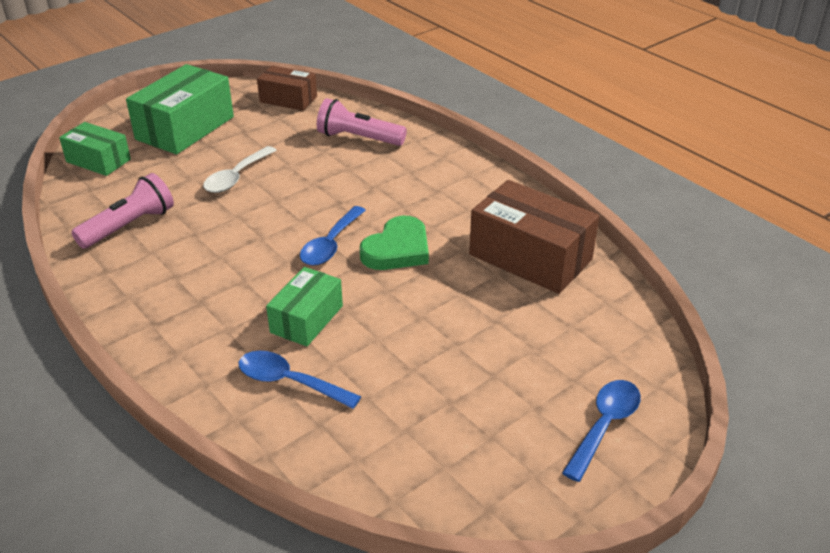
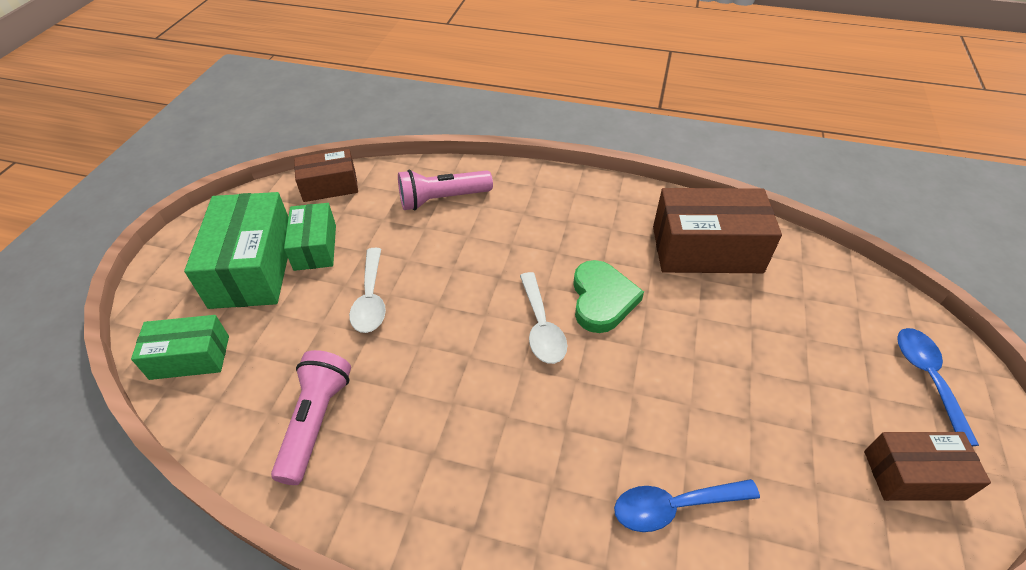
camera: 35 degrees left, 10 degrees up
(307, 319) = (611, 423): green box -> green box (315, 247)
(330, 244) = (541, 327): blue spoon -> white spoon
(495, 467) = (913, 475): none -> brown box

